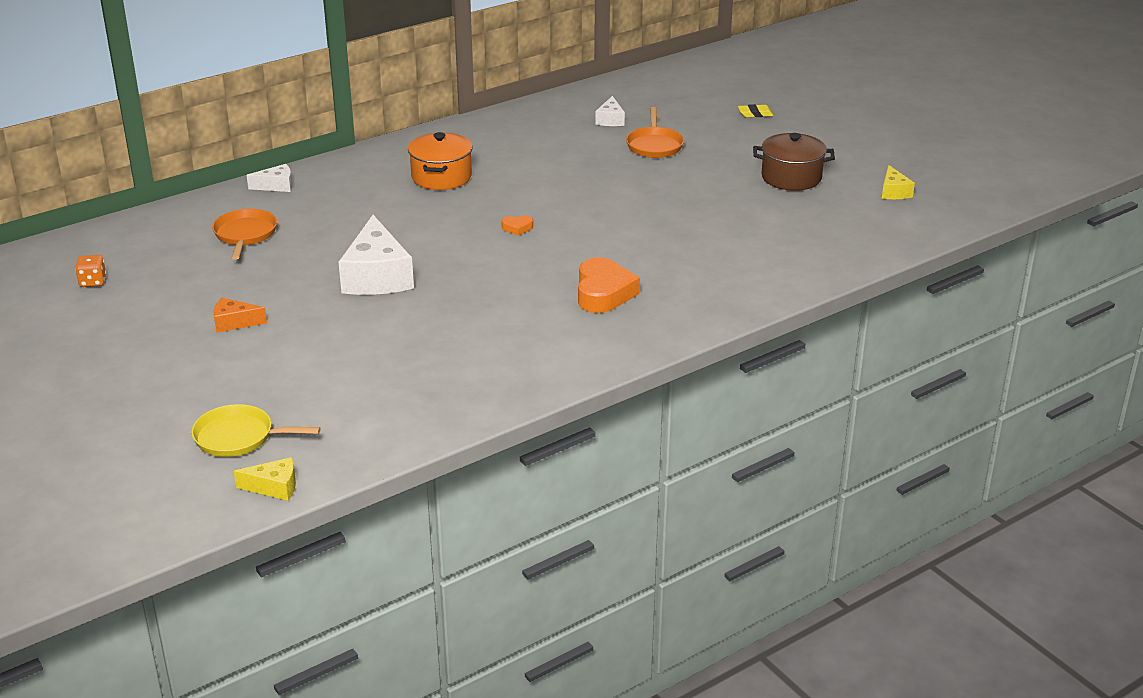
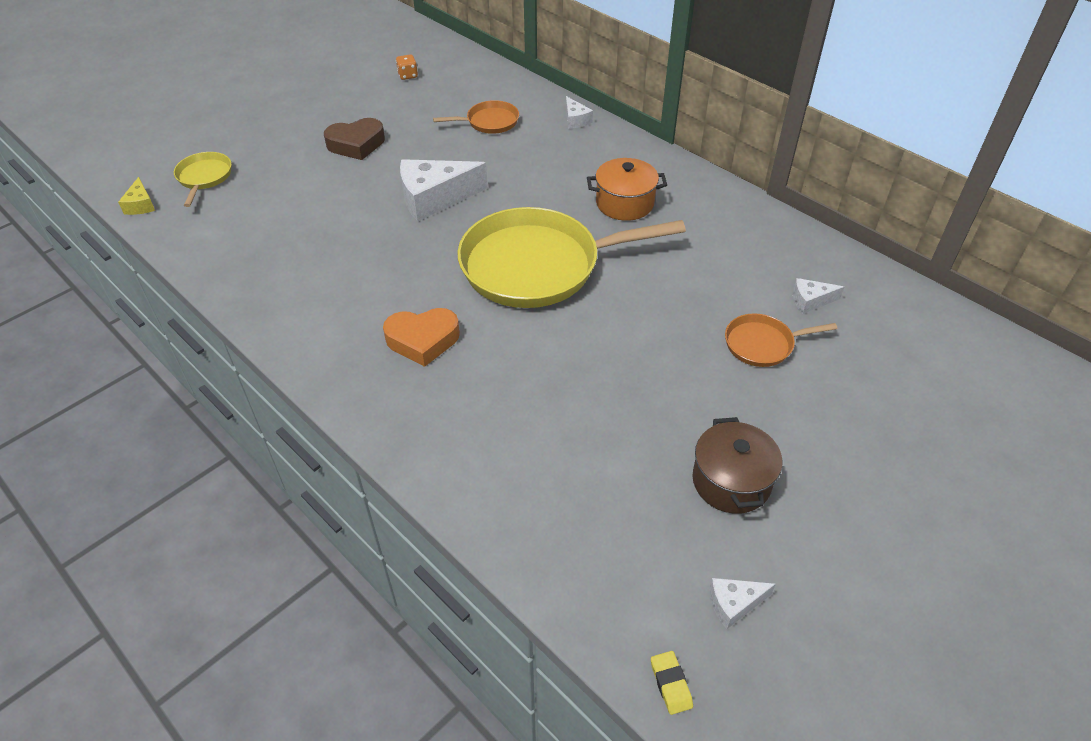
camera: 80 degrees right, 15 degrees up
(234, 322) = (356, 144): orange cheese -> brown heart
(517, 228) = (538, 265): orange heart -> yellow pan
(755, 114) = (902, 432): yellow eraser -> yellow eraser (671, 684)
(893, 192) = (734, 604): yellow cheese -> white cheese

